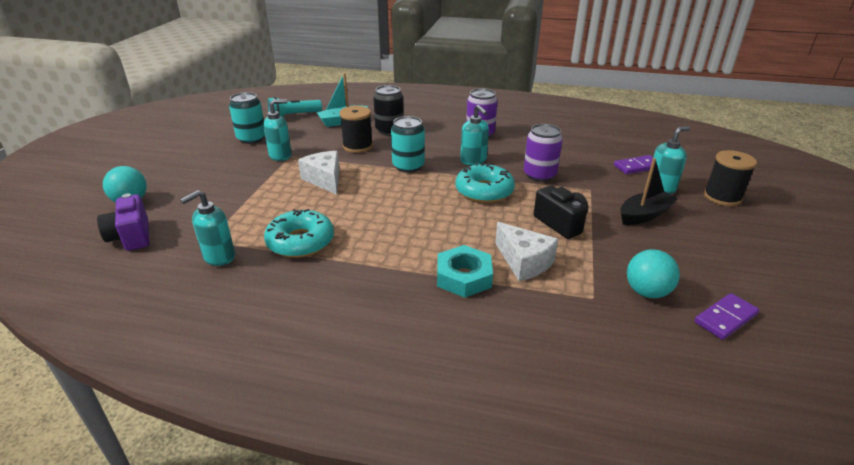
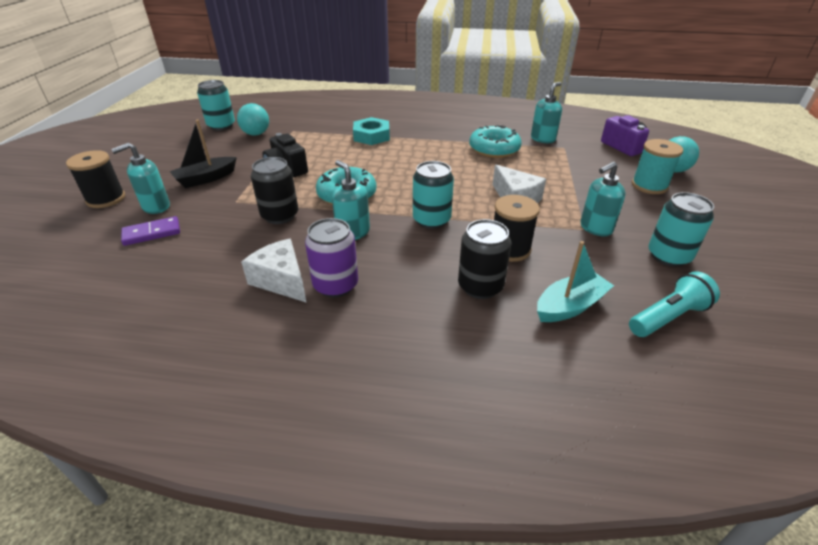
camera: 175 degrees right, 5 degrees up
(183, 186) = (649, 186): none -> turquoise spool
(524, 262) = (328, 144): white cheese -> white cheese (281, 280)
(539, 175) = (280, 215): purple can -> black can
(725, 318) = (221, 126): purple domino -> turquoise can

